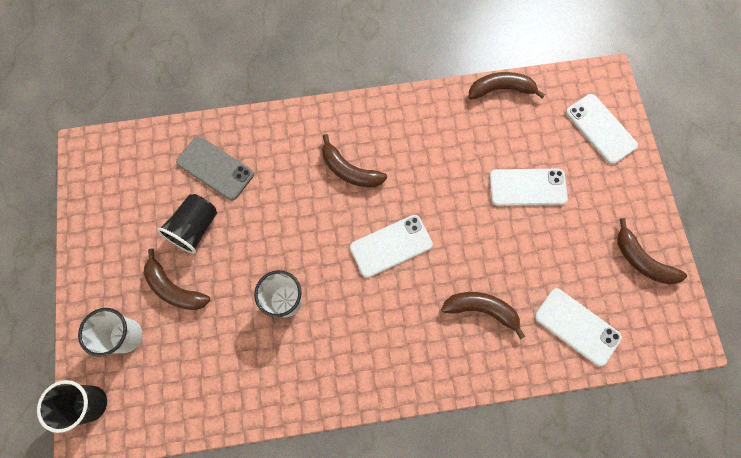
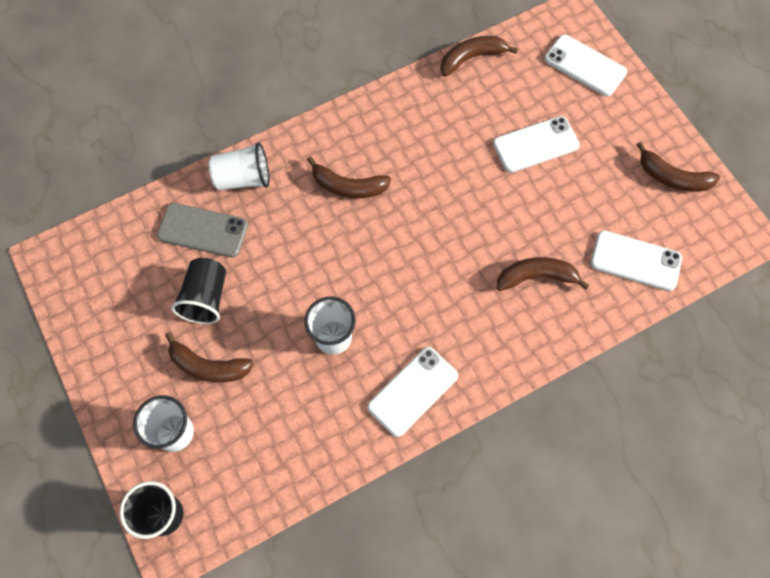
camera: 20 degrees left, 5 degrees down
(265, 134) = (243, 178): none -> white cup
(391, 246) = (421, 246): white phone -> white phone (413, 391)

